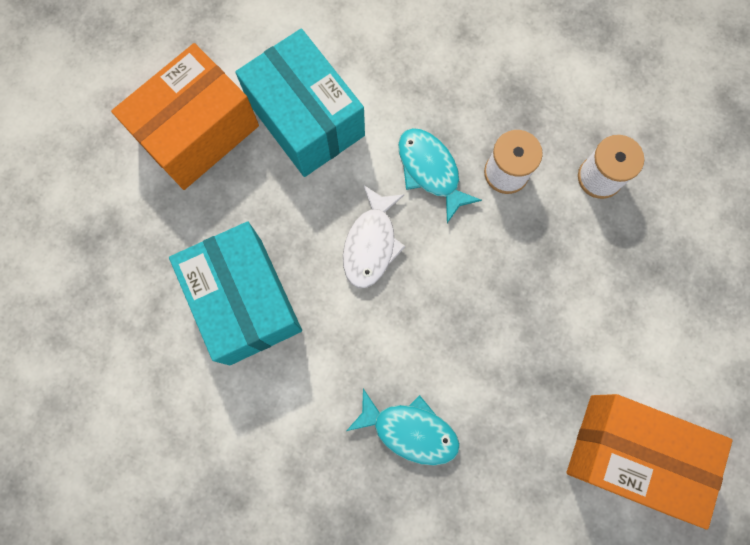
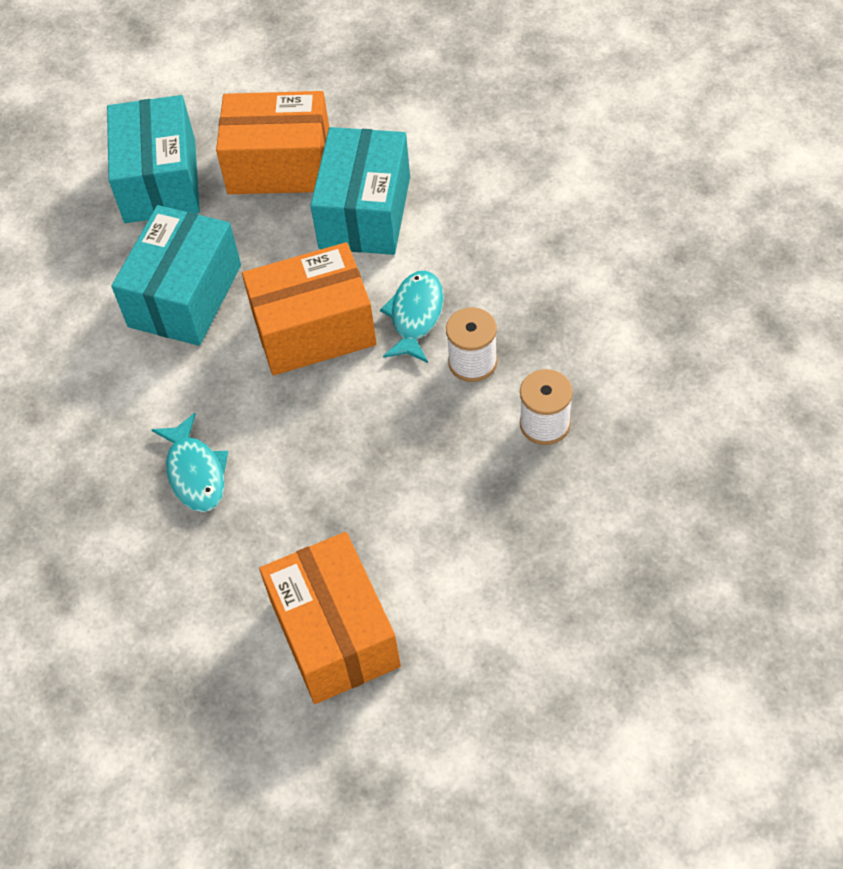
camera: 50 degrees right, 20 degrees down
(116, 223) = (160, 181): none -> turquoise box
(371, 244) = (314, 329): white fish -> orange box

